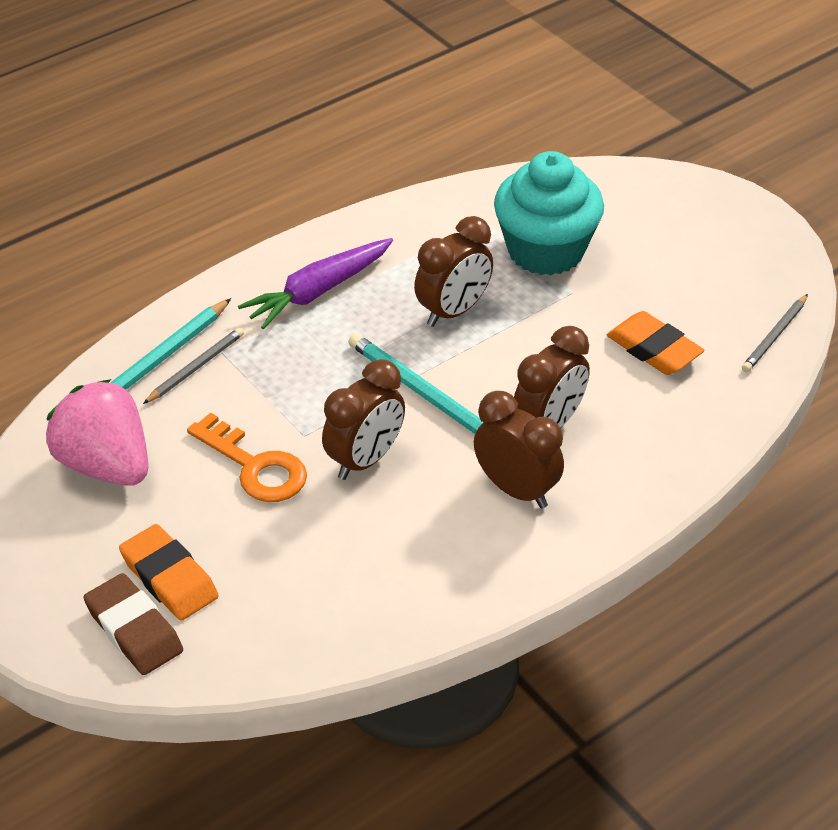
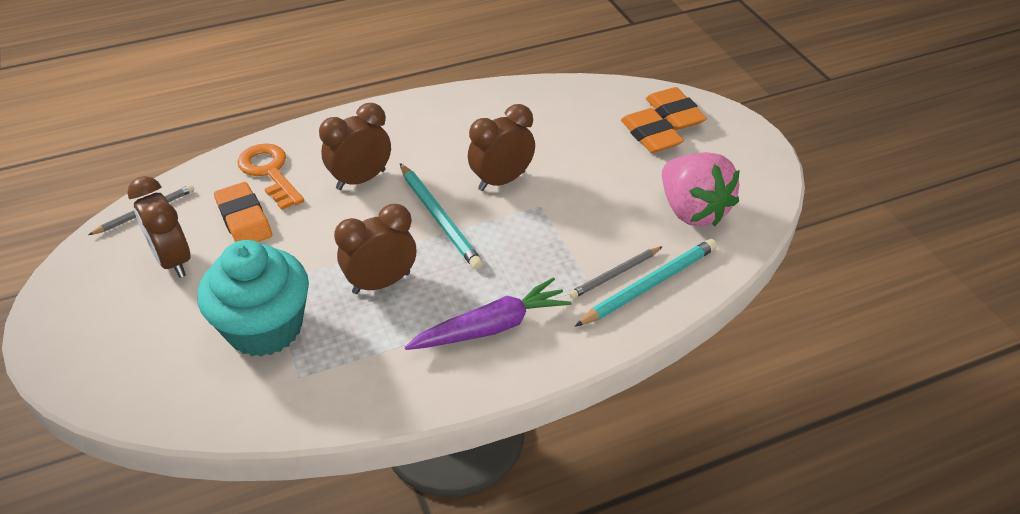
camera: 165 degrees left, 0 degrees up
(134, 630) = (674, 113): brown eraser -> orange eraser
(255, 466) = (581, 190): orange key -> orange key (269, 172)
(516, 490) = (407, 145): brown clock -> brown clock (173, 260)

